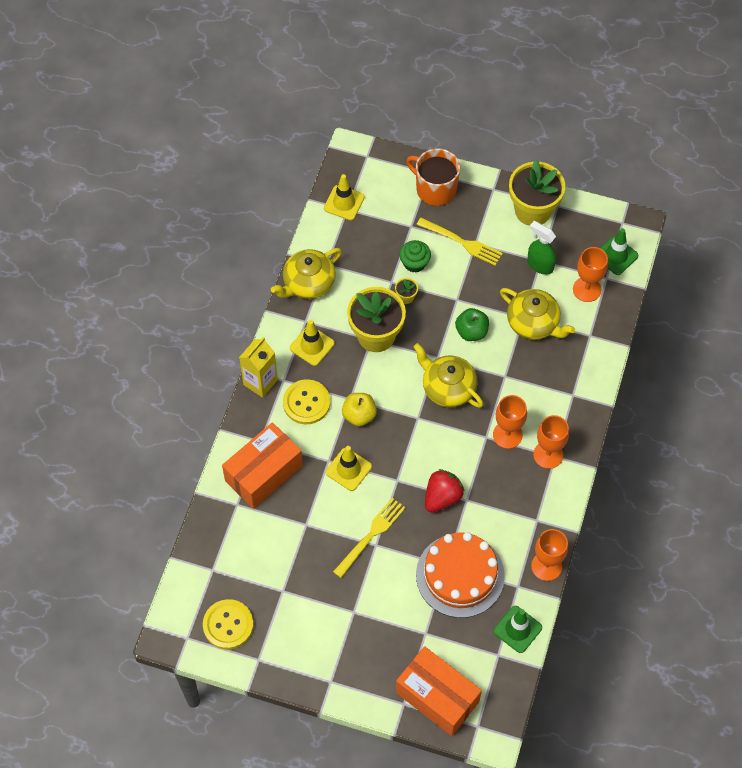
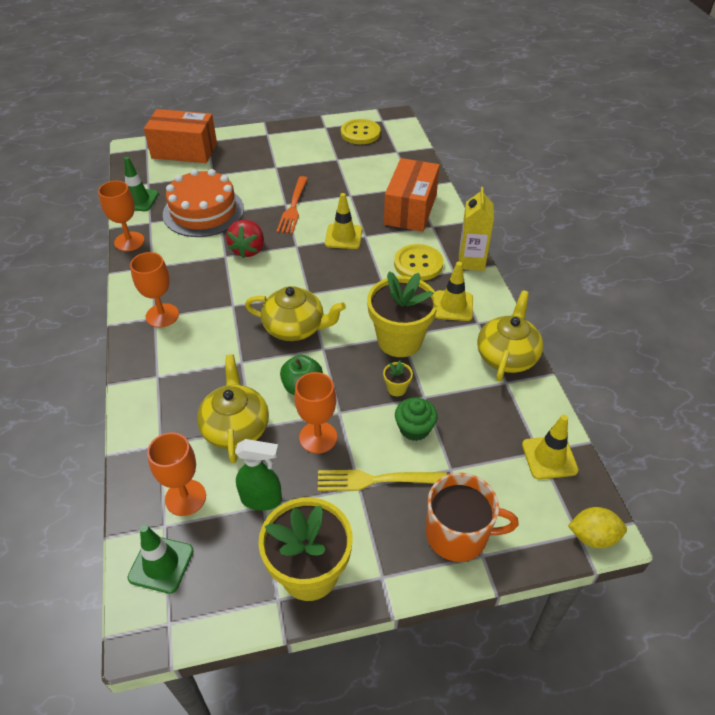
camera: 150 degrees right, 15 degrees down
(359, 415) = (364, 274): yellow apple -> none
(360, 151) = (592, 536): none -> yellow lemon
(371, 535) = (293, 207): yellow fork -> orange fork
(507, 435) = (212, 315): orange goblet -> orange goblet (318, 437)
(533, 323) = (235, 427): yellow teapot -> yellow teapot turned 75 degrees clockwise

